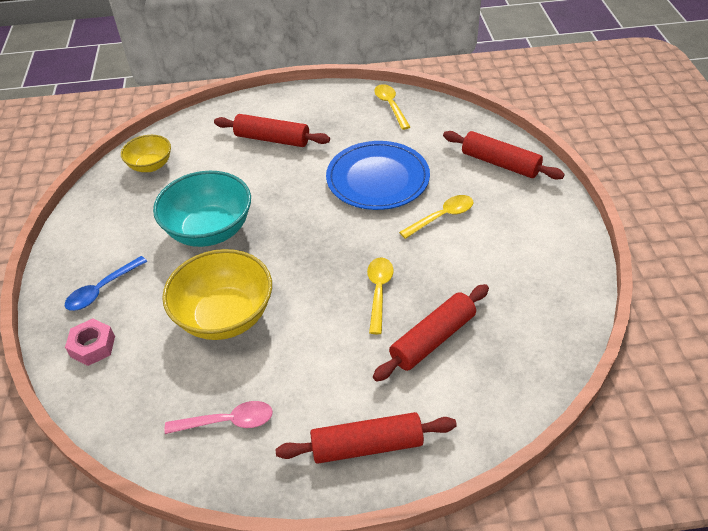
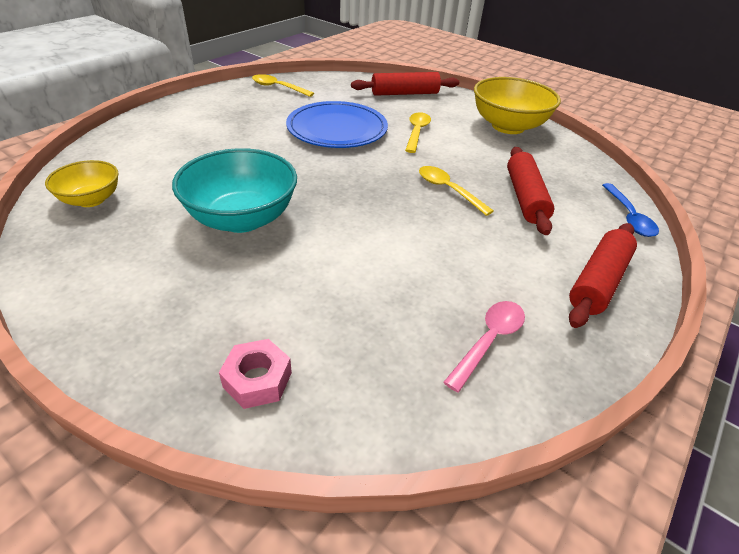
camera: 50 degrees left, 5 degrees down
(102, 289) = (189, 324): blue spoon -> blue spoon (628, 216)
(225, 316) = (359, 269): yellow bowl -> yellow bowl (508, 126)
(272, 139) = (204, 136): red rolling pin -> none

